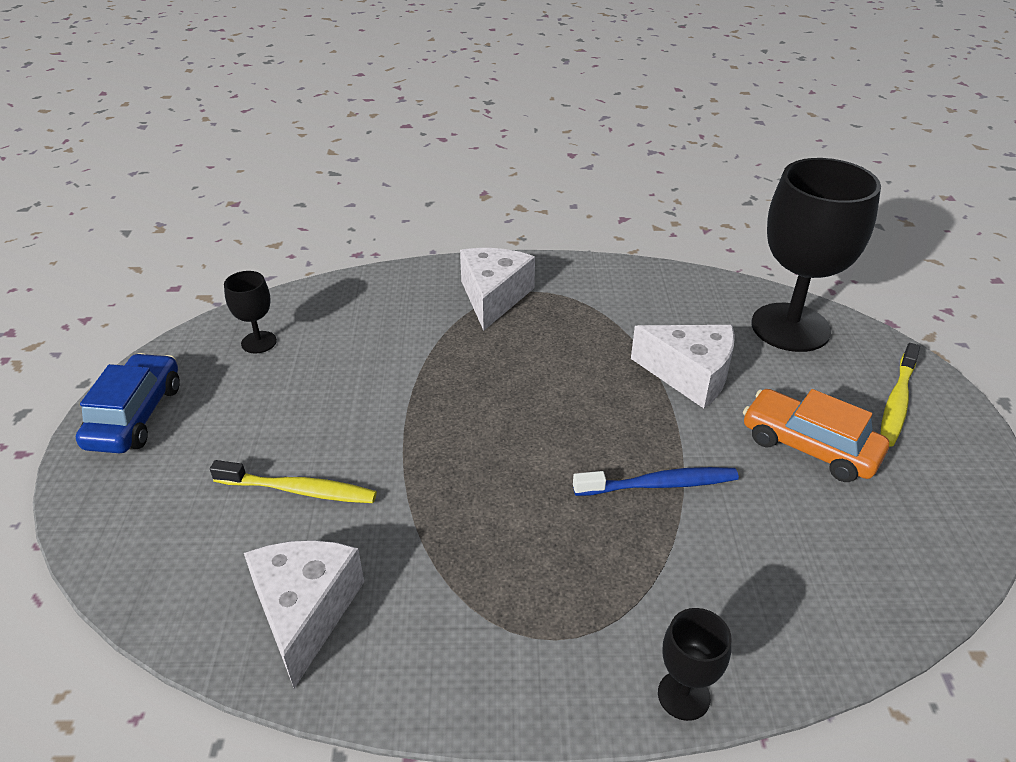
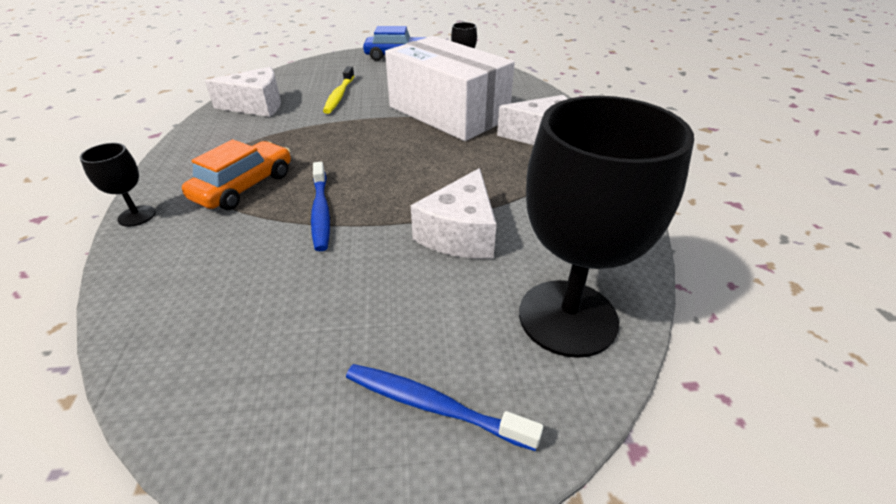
camera: 85 degrees right, 0 degrees up
(407, 367) = (448, 113): none -> white box
(809, 446) = (356, 306): orange car -> orange car (244, 186)
(897, 402) = (433, 406): yellow toothbrush -> blue toothbrush

